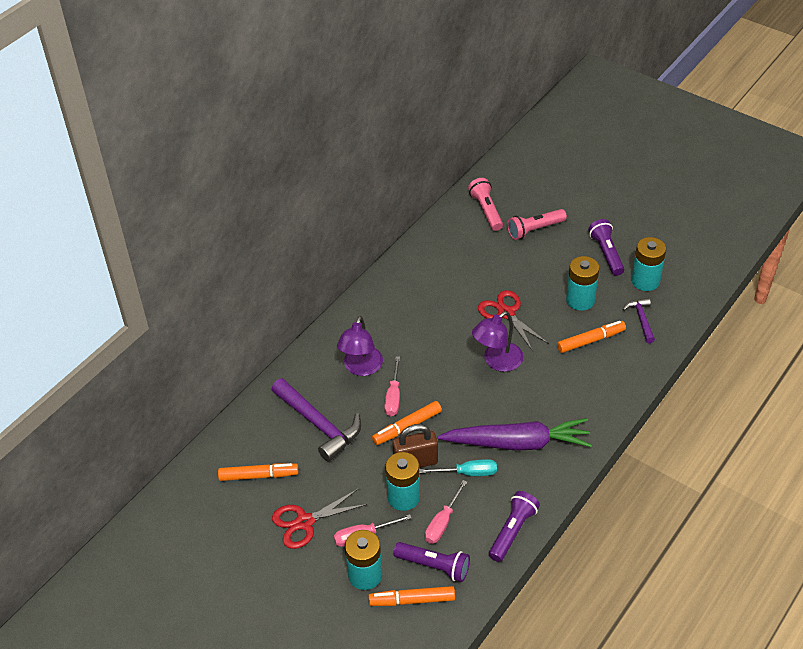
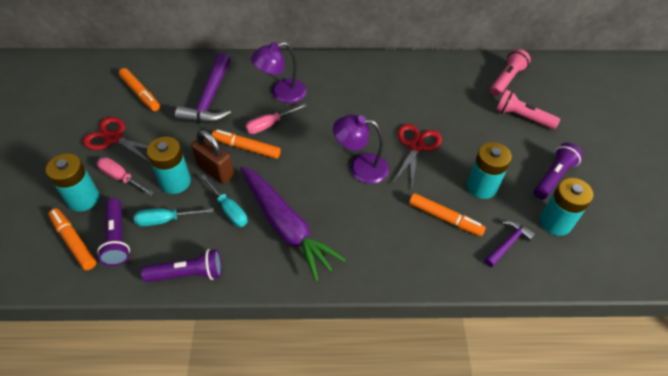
camera: 50 degrees right, 5 degrees up
(442, 522) = (166, 220): pink screwdriver -> turquoise screwdriver

